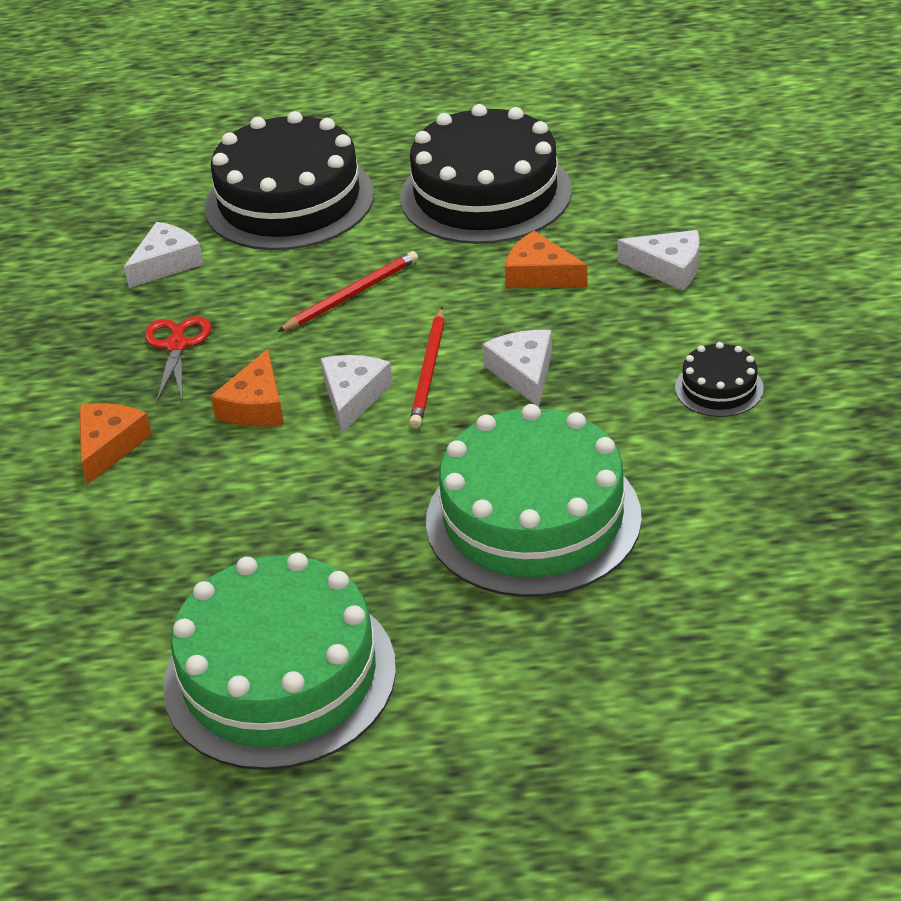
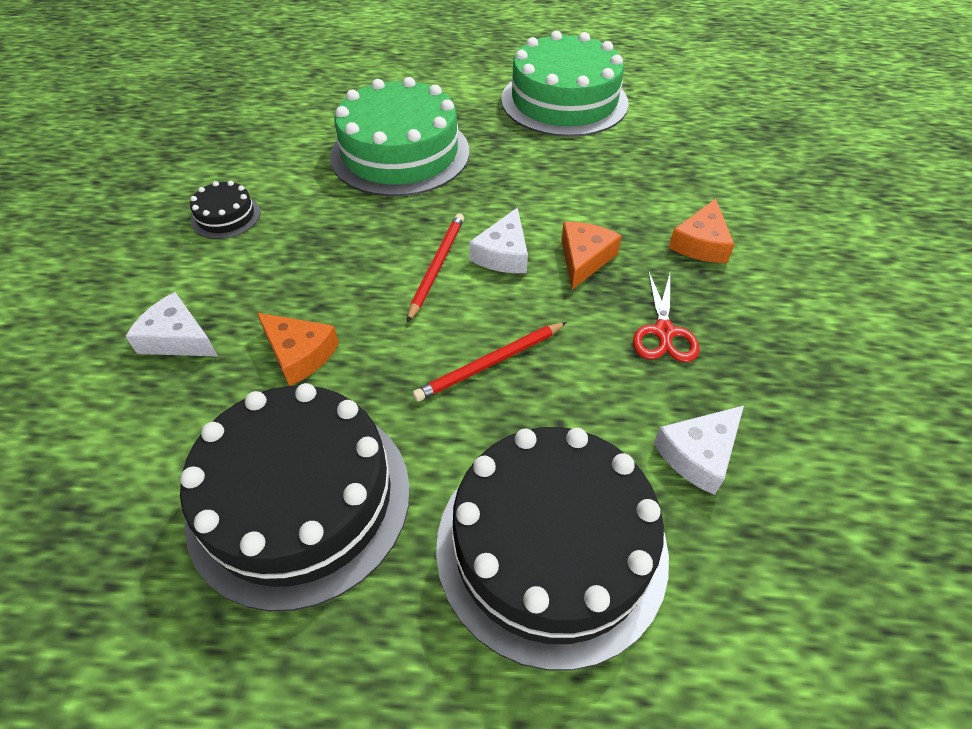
camera: 175 degrees left, 10 degrees up
(524, 373) = (361, 252): white cheese -> none

